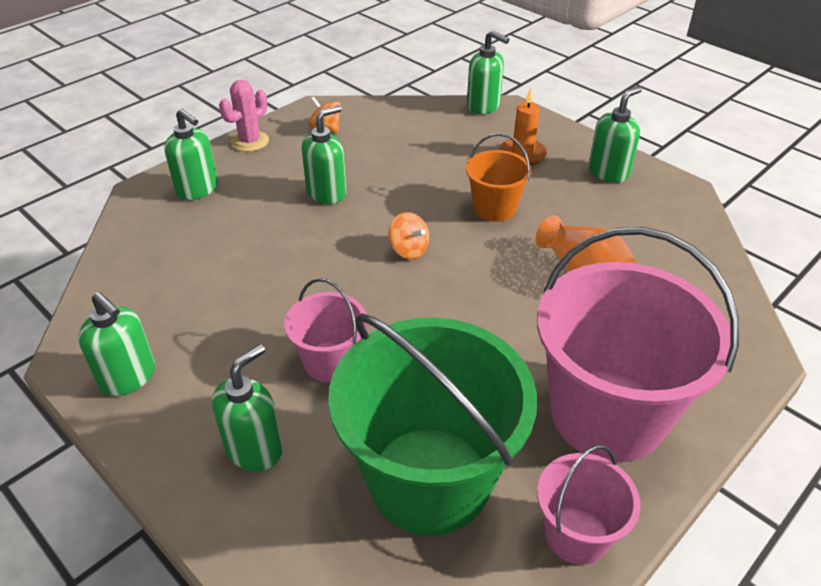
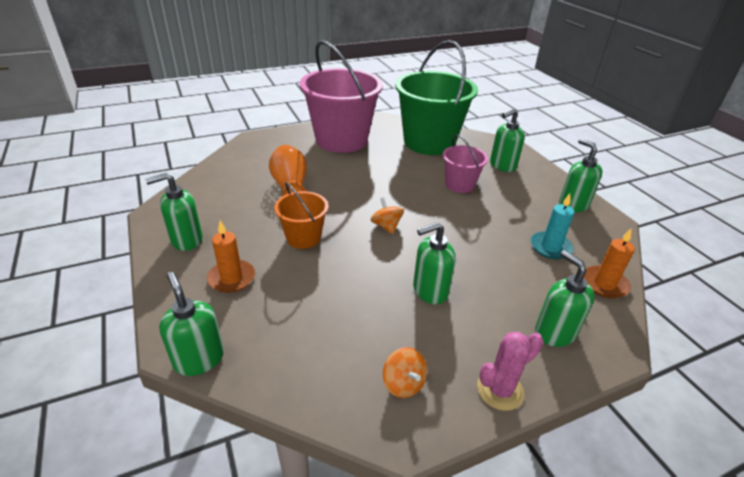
camera: 160 degrees left, 5 degrees down
(127, 251) = (604, 284): none -> orange candle
(185, 282) = (550, 247): none -> turquoise candle
(576, 534) = (384, 121): pink bucket -> none

